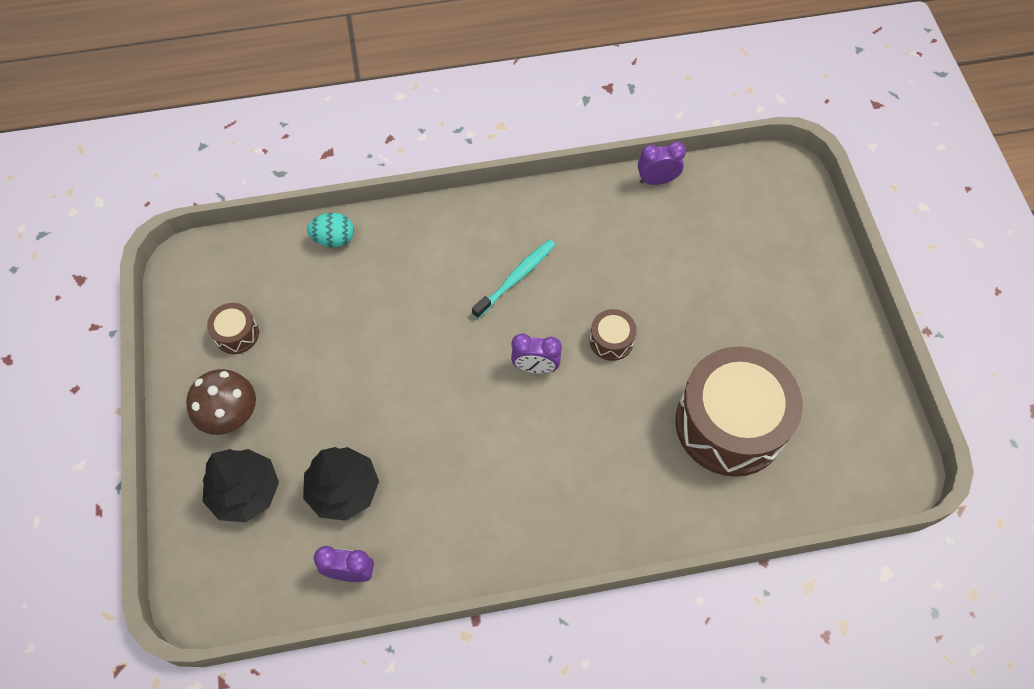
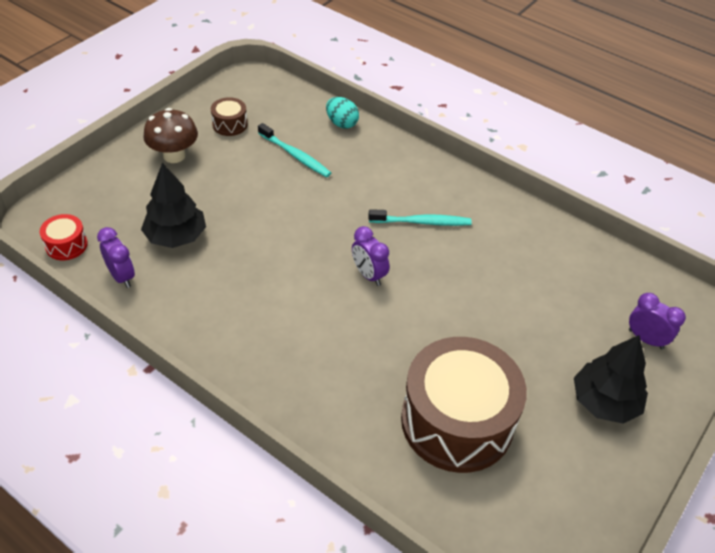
camera: 45 degrees right, 15 degrees down
(245, 492) = (130, 193): black tree -> black tree (604, 402)
(261, 596) = (66, 245): none -> red drum
(337, 311) = (295, 155): none -> turquoise toothbrush
(611, 340) = (438, 303): brown drum -> none
(657, 180) = (594, 247): purple clock -> purple clock (645, 339)

